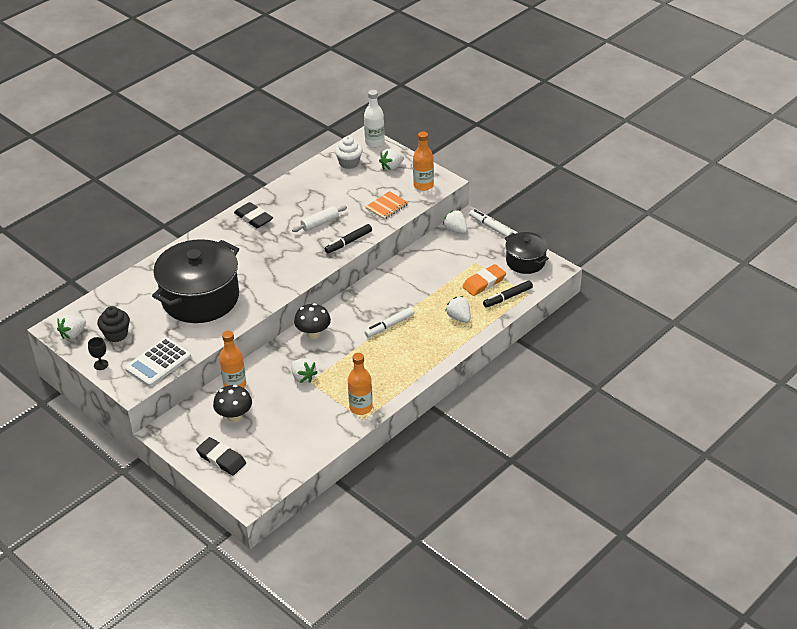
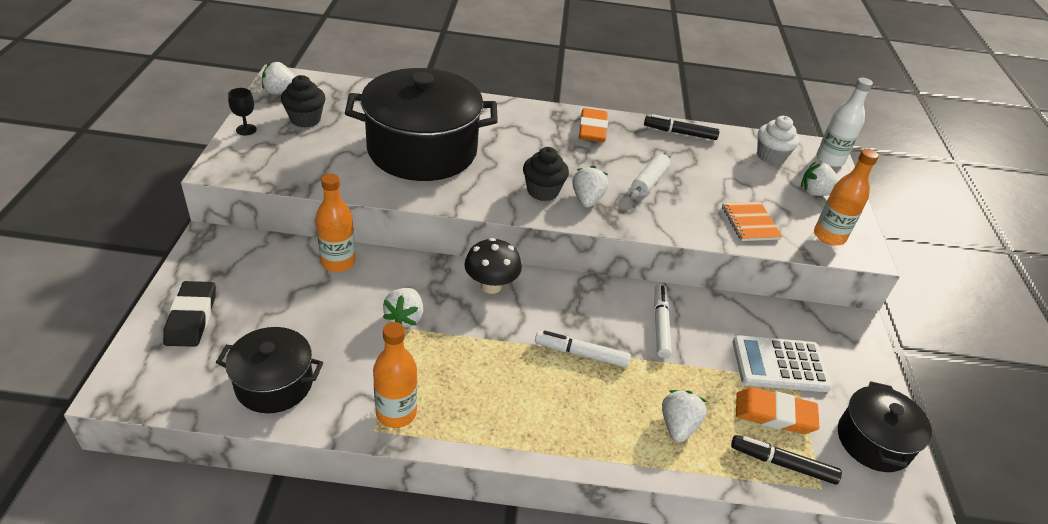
camera: 45 degrees right, 0 degrees up
(158, 363) = (283, 168): white calculator -> white calculator (780, 365)
(234, 416) = (281, 290): black mushroom -> none
(253, 218) = (592, 129): black eraser -> orange eraser
(286, 268) = (543, 191): none -> black cupcake
(300, 443) = (274, 384): none -> black pot
(320, 223) = (649, 181): white rolling pin -> white rolling pin turned 75 degrees counterclockwise
(348, 242) = (648, 221): black marker -> black marker (680, 133)
(387, 206) = (750, 223): orange notebook -> orange notebook turned 75 degrees clockwise
(455, 230) = (821, 323): white strawberry -> white strawberry (587, 199)
(490, 227) = (876, 358): white marker -> white marker (660, 324)

